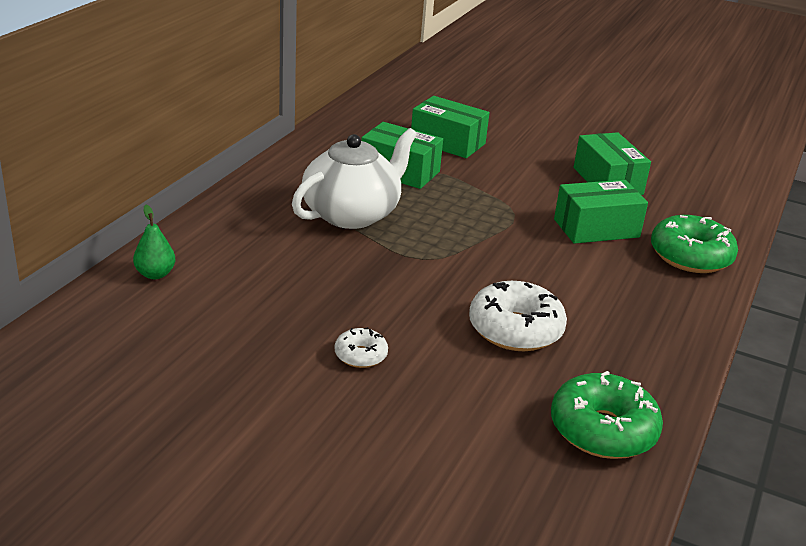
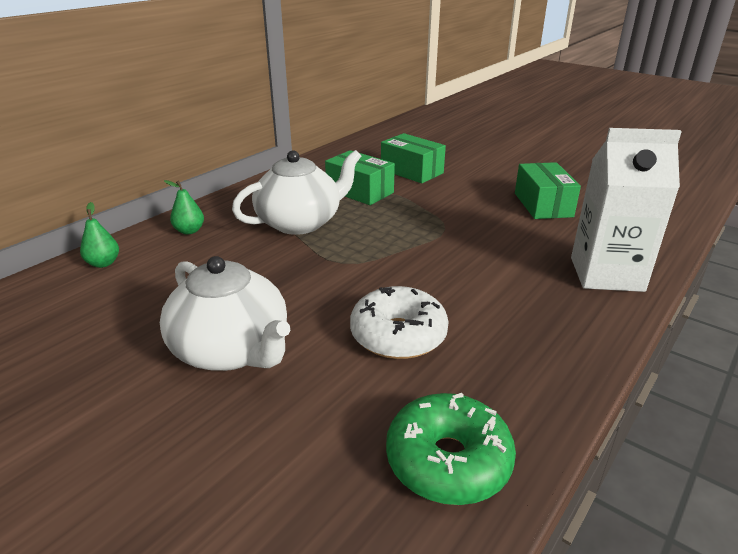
camera: 15 degrees right, 0 degrees up
(229, 230) = (189, 231): none -> green pear
(360, 355) = (232, 350): white donut -> white teapot
(596, 228) = (518, 244): green box -> none
(690, 256) = (606, 274): green donut -> white carton

